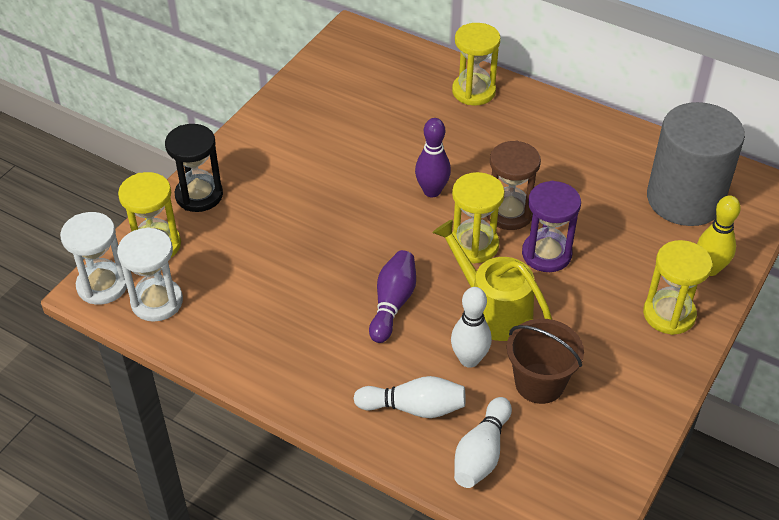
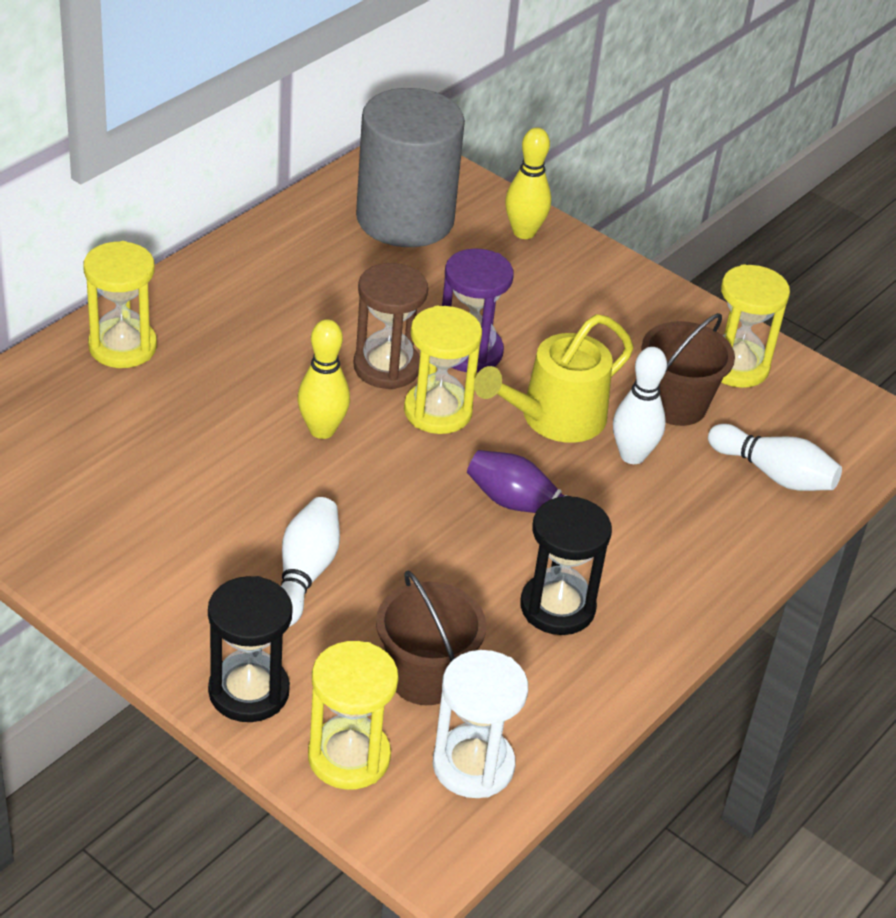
camera: 85 degrees left, 5 degrees down
(102, 285) = (423, 834): white hourglass -> none
(224, 270) = (425, 677): none -> brown bucket
(300, 330) = (557, 607): none -> black hourglass
(414, 408) = (702, 518): white bowling pin -> white bowling pin (304, 574)
(432, 191) = (322, 430): purple bowling pin -> yellow bowling pin
(669, 314) = (588, 280): yellow hourglass -> yellow hourglass (736, 366)

